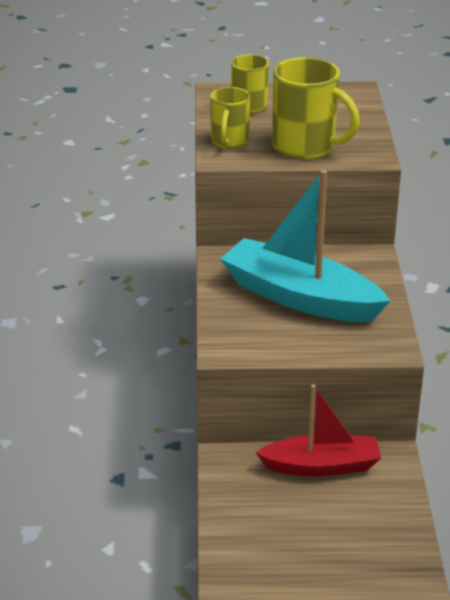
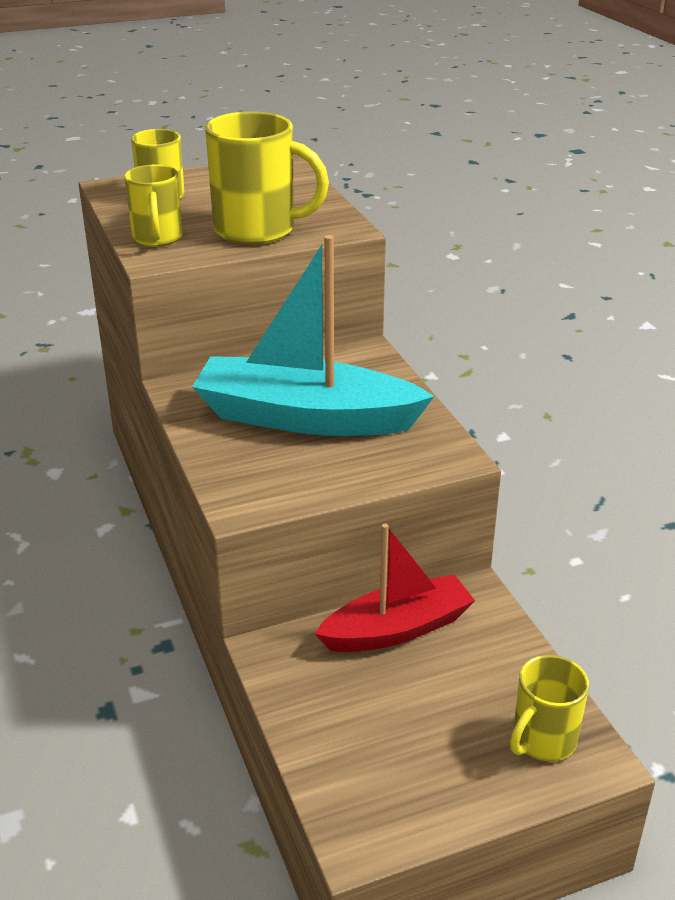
camera: 20 degrees left, 0 degrees up
(386, 563) = (542, 740): none -> yellow mug

